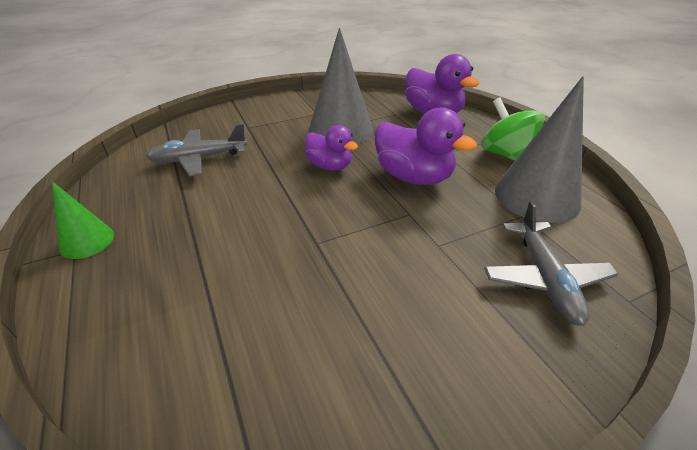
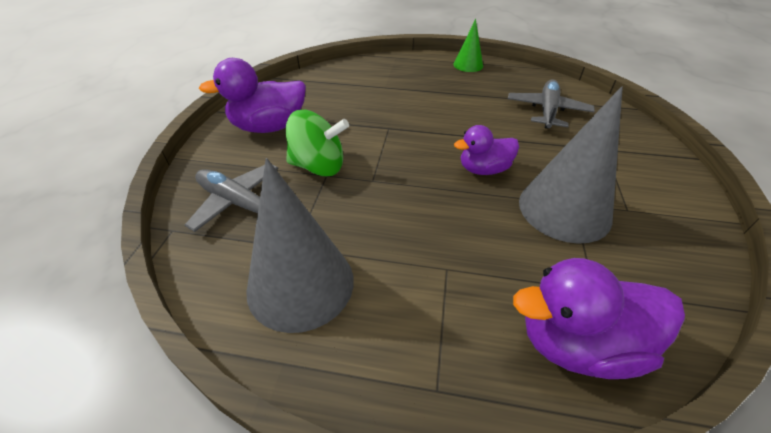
camera: 125 degrees right, 5 degrees up
(413, 177) = (419, 212): purple duck -> purple duck (269, 127)
(505, 154) = (392, 332): green spinning top -> green spinning top (319, 166)

